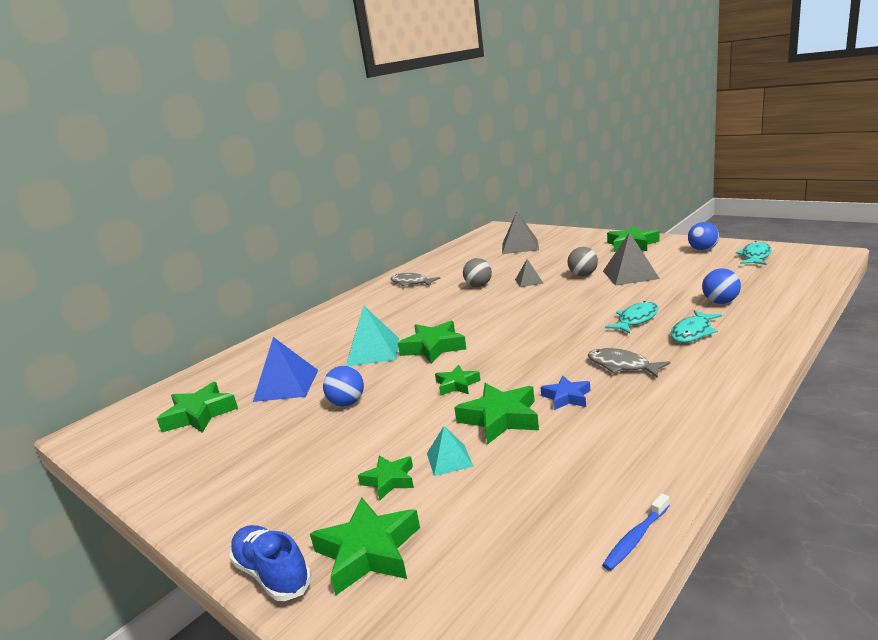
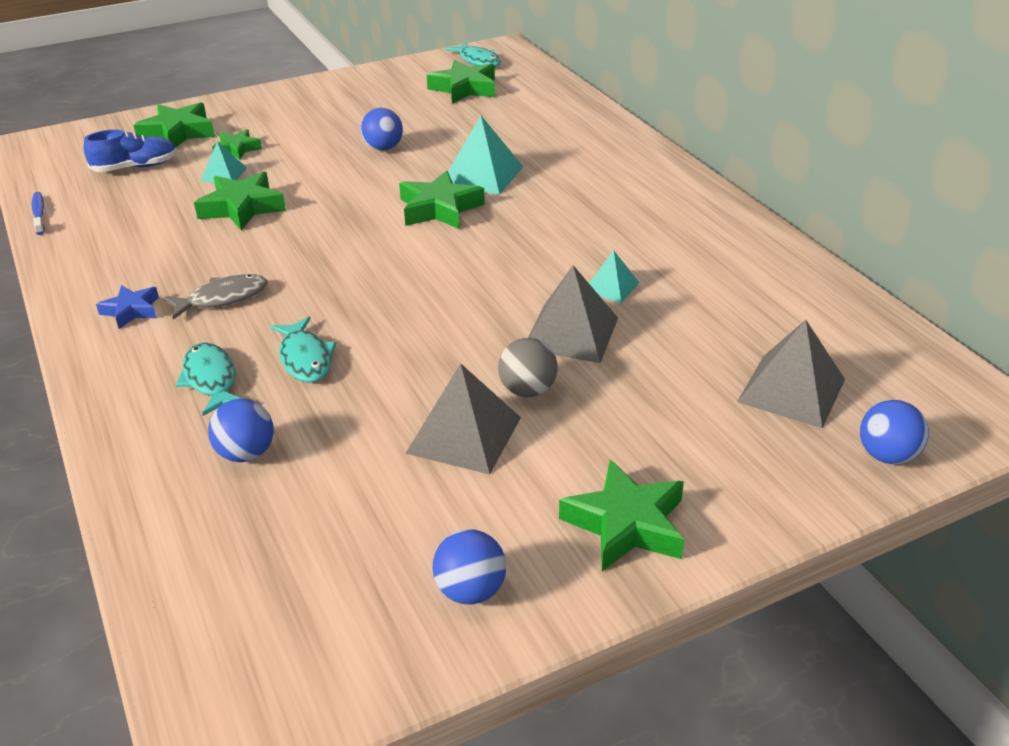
camera: 110 degrees right, 15 degrees up
(272, 574) = (208, 105): blue shoe -> blue shoe (135, 167)
(286, 385) = (467, 125): blue pyramid -> none
(411, 283) = (705, 238): grey fish -> none
(457, 384) = (333, 202): green star -> none
(478, 286) = (611, 286): grey ball -> turquoise pyramid
(529, 281) = (571, 333): grey pyramid -> grey pyramid, size x1.76
(540, 231) = (887, 455): none -> blue ball
(566, 397) = (221, 247): blue star -> blue star (131, 310)
(755, 256) = (345, 629): turquoise fish -> turquoise fish (478, 61)

